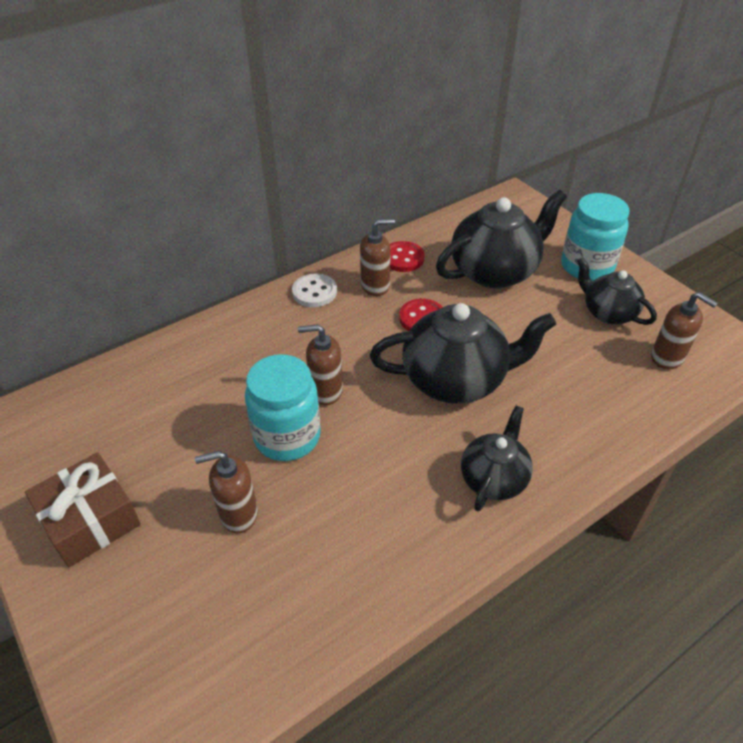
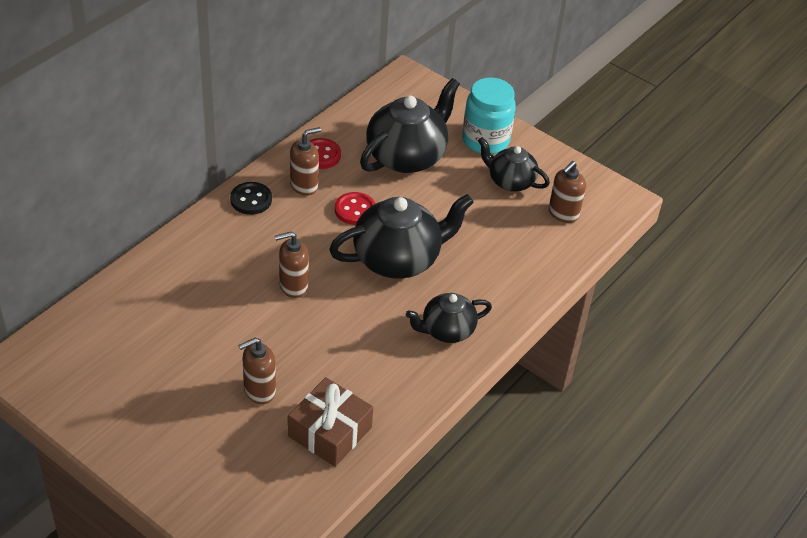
camera: 20 degrees left, 0 degrees up
(90, 520) = (142, 416): brown gift -> brown gift (330, 432)
(287, 436) = (275, 327): turquoise jar -> none
(314, 292) = (251, 200): white button -> black button
(493, 478) = (447, 330): black teapot -> black teapot turned 120 degrees counterclockwise
(667, 357) = (563, 213): brown soap dispenser -> brown soap dispenser turned 105 degrees clockwise

